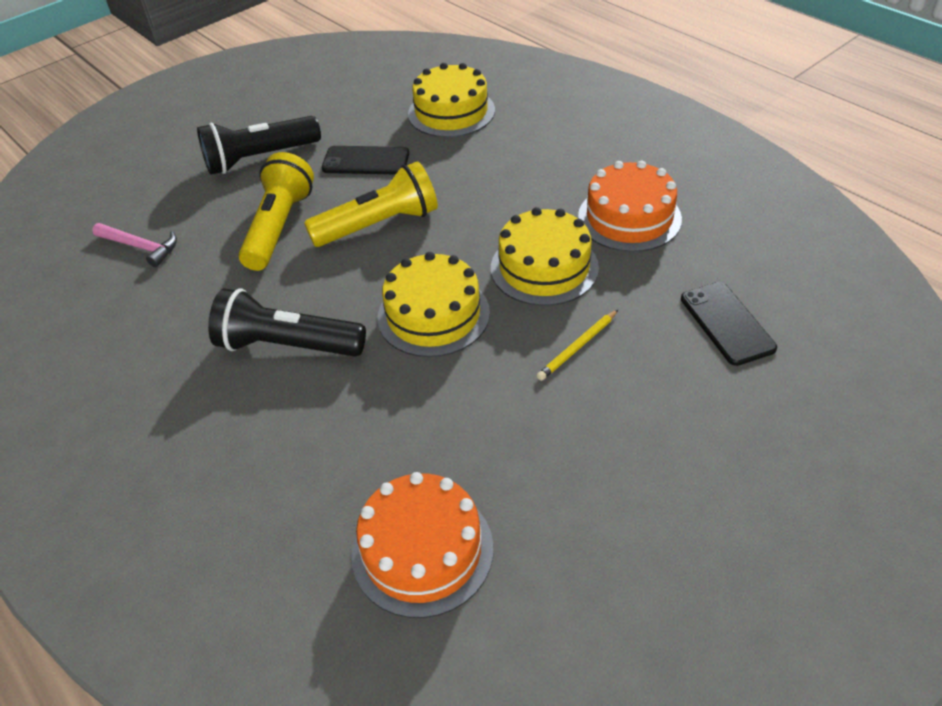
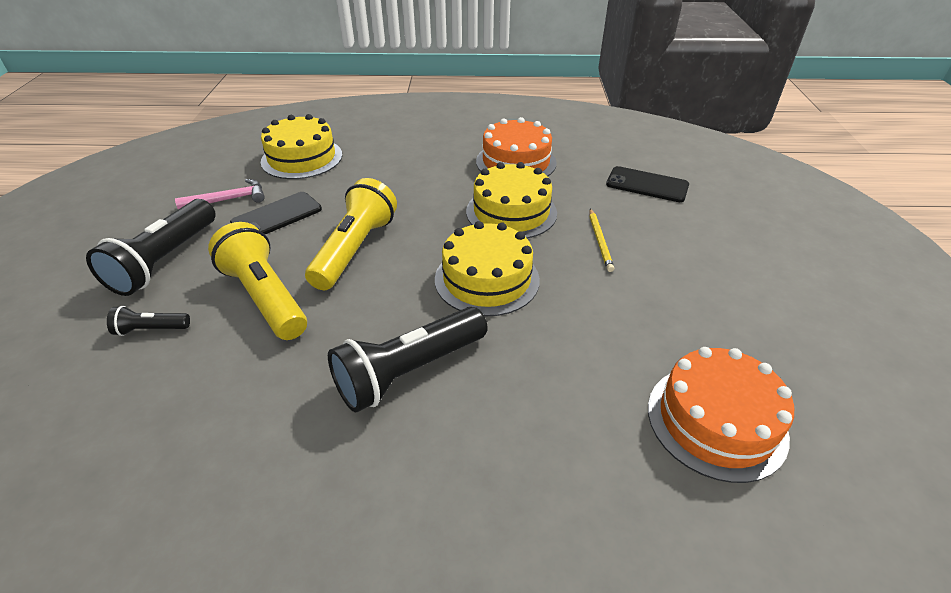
camera: 50 degrees left, 5 degrees down
(141, 247) = (126, 397): pink hammer -> pink hammer (229, 199)
(198, 208) = (151, 329): none -> black flashlight

